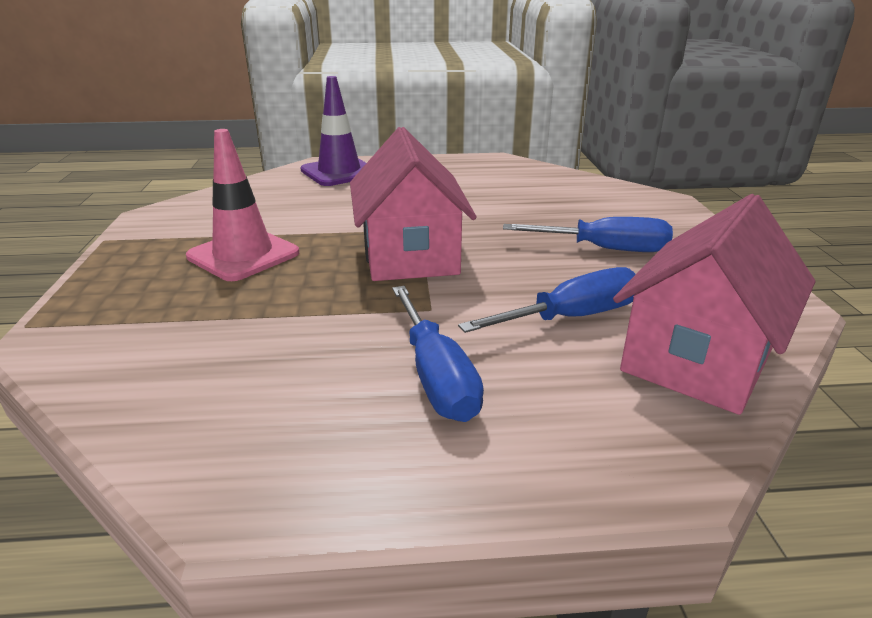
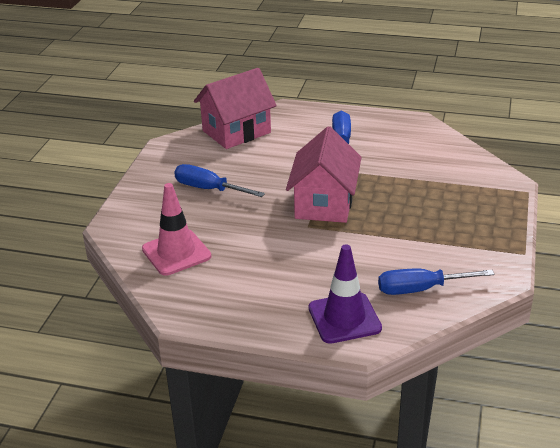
camera: 160 degrees left, 5 degrees up
(243, 255) = (425, 221): pink traffic cone -> pink traffic cone (176, 253)
(570, 317) = (268, 155): blue screwdriver -> blue screwdriver (421, 289)

